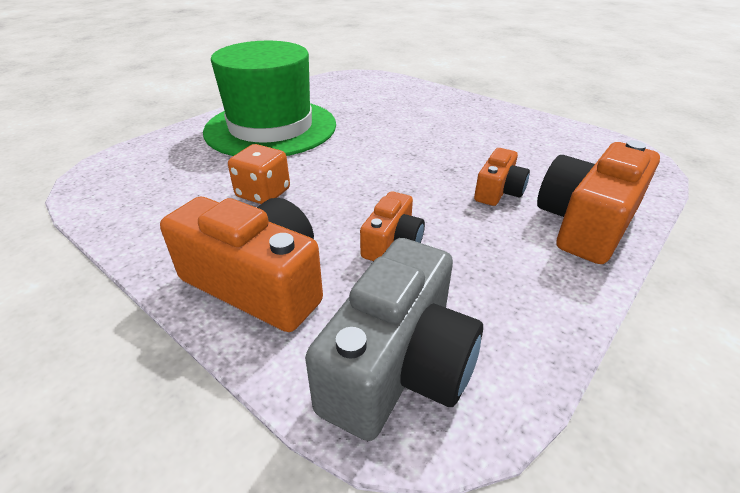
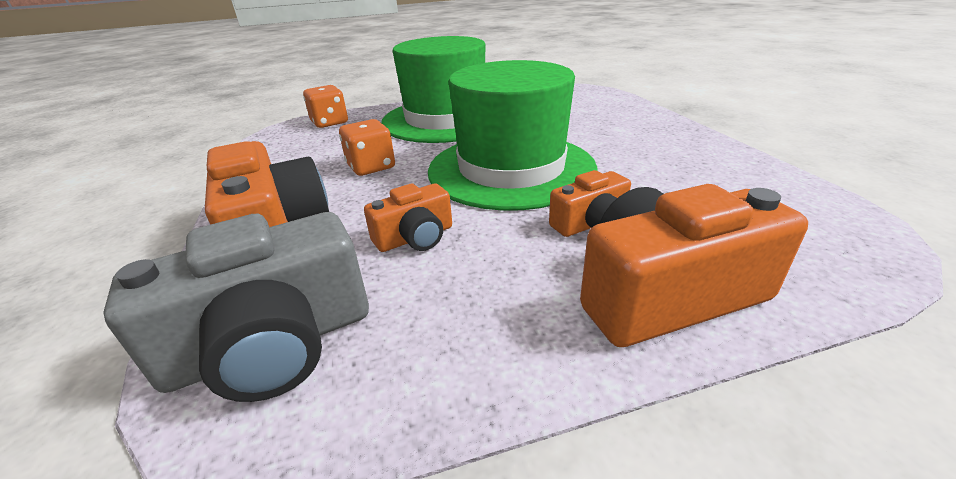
camera: 35 degrees right, 5 degrees down
(141, 157) = (329, 122): none -> orange dice
(391, 163) = (511, 169): none -> green hat

